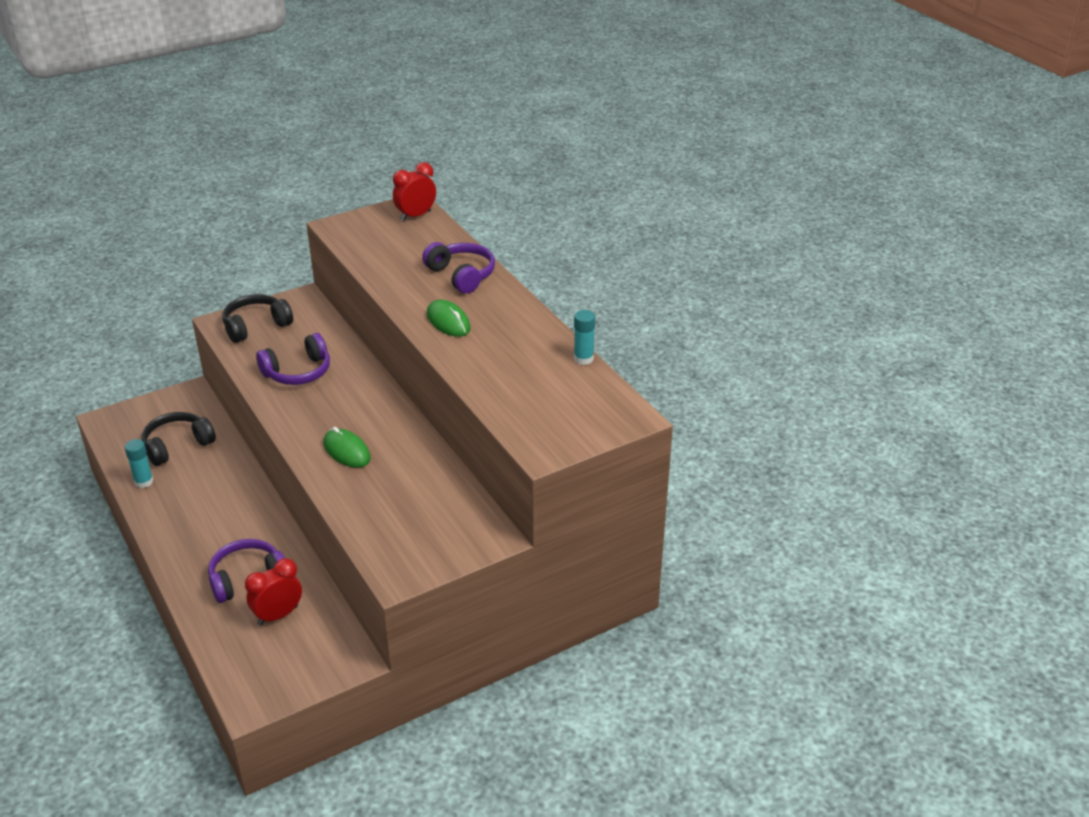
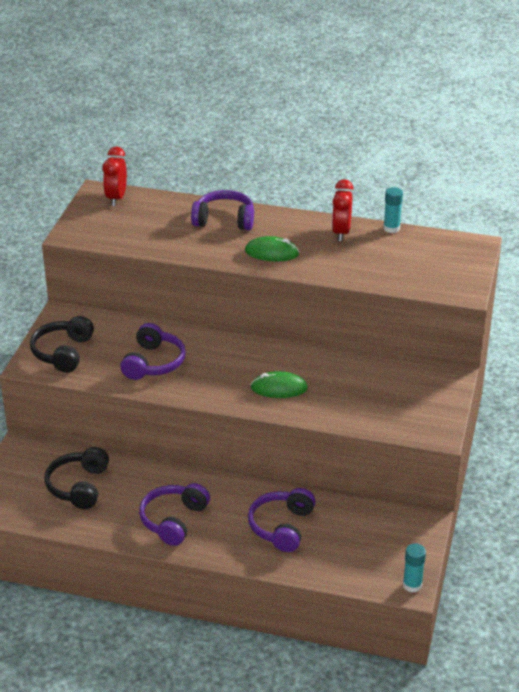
camera: 45 degrees left, 0 degrees up
(144, 482) = (98, 524): turquoise glue stick -> turquoise glue stick (412, 585)
(190, 516) = (174, 520): none -> purple headphones
(278, 615) = (339, 531): red clock -> red clock (341, 232)

